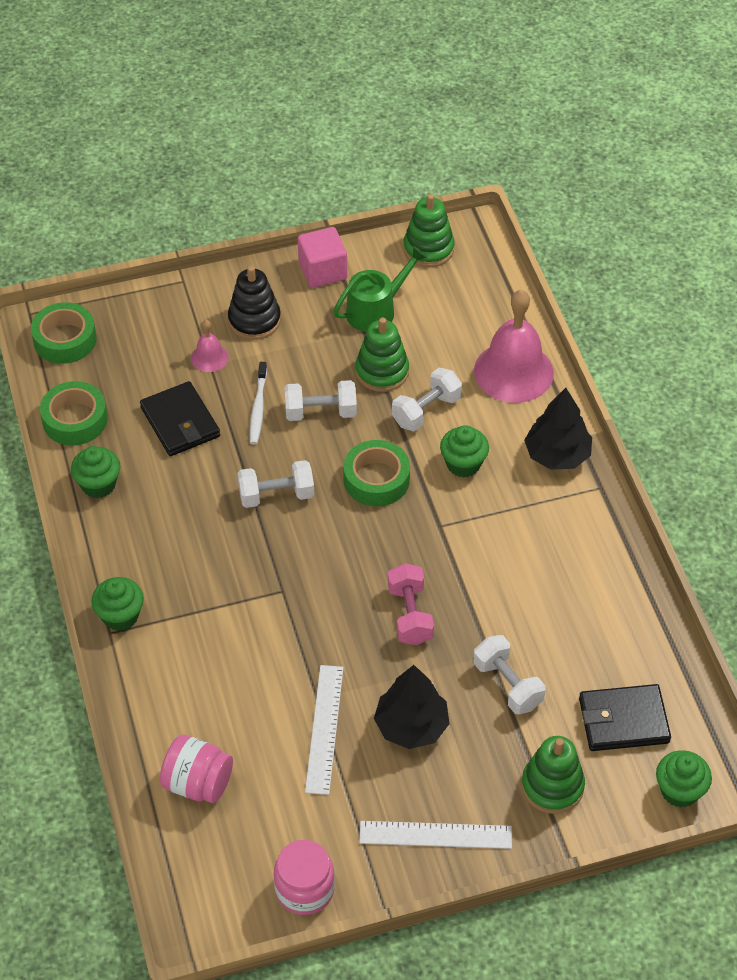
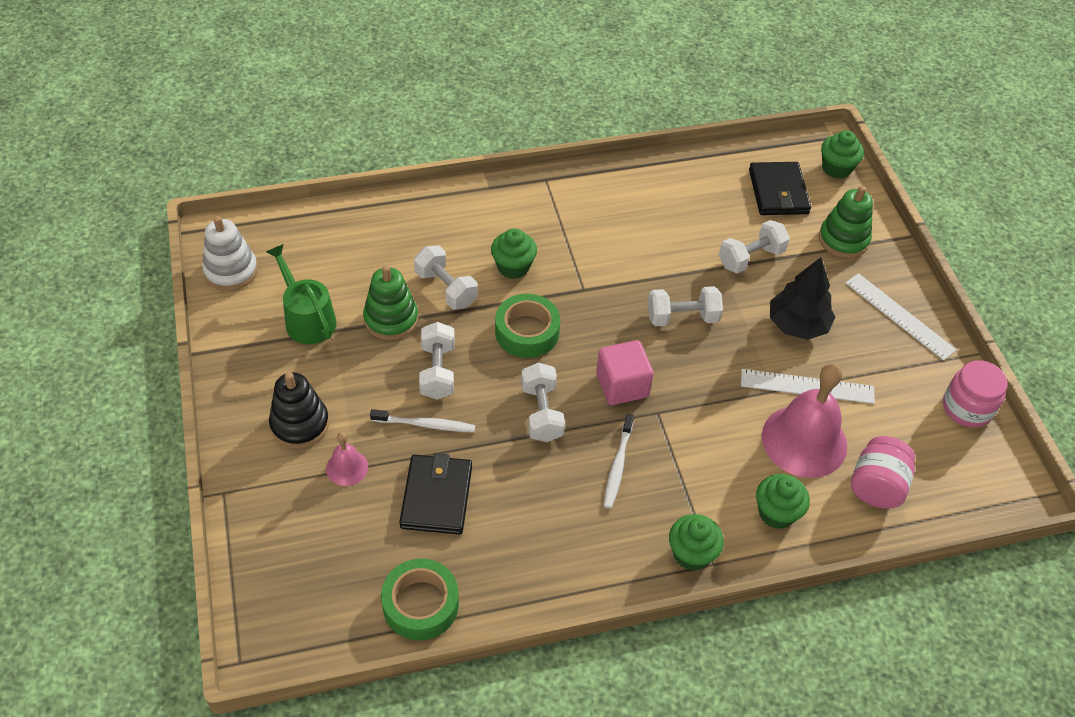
camera: 90 degrees left, 0 degrees up
(65, 339) = (292, 619): green tape -> none
(98, 484) = (517, 577): green cupcake -> green cupcake (776, 513)
(180, 422) = (436, 497): black wallet -> black wallet turned 60 degrees counterclockwise
(216, 557) = (617, 466): none -> white toothbrush
(322, 271) = (240, 360): pink cube -> pink cube (622, 385)
(410, 615) = (682, 317): pink dumbbell -> white dumbbell
(428, 249) = (231, 271): green stacking toy -> white stacking toy
(435, 834) = (899, 316): white ruler -> white ruler turned 45 degrees counterclockwise
(513, 372) = (406, 222): pink bell -> pink bell (804, 441)
(557, 455) = (508, 203): black tree -> none

